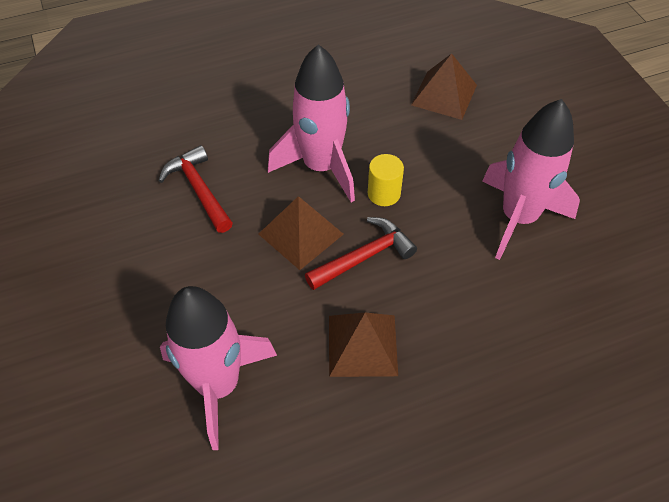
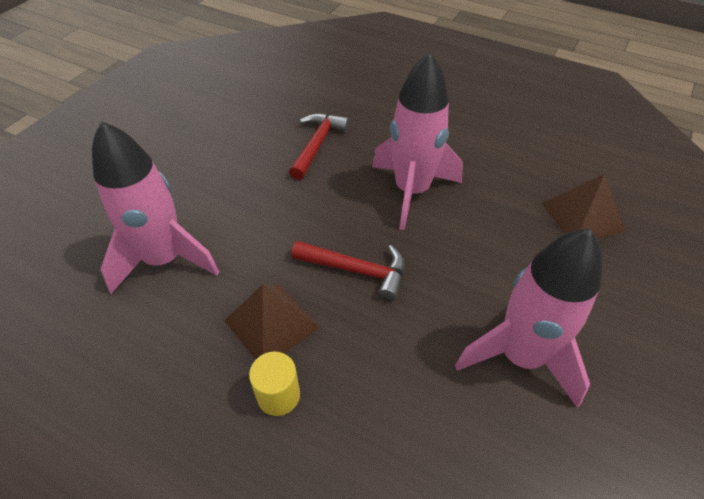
camera: 50 degrees right, 5 degrees down
(301, 234) = (338, 219): brown pyramid -> none
(384, 193) = (431, 243): yellow cylinder -> yellow cylinder (278, 395)

